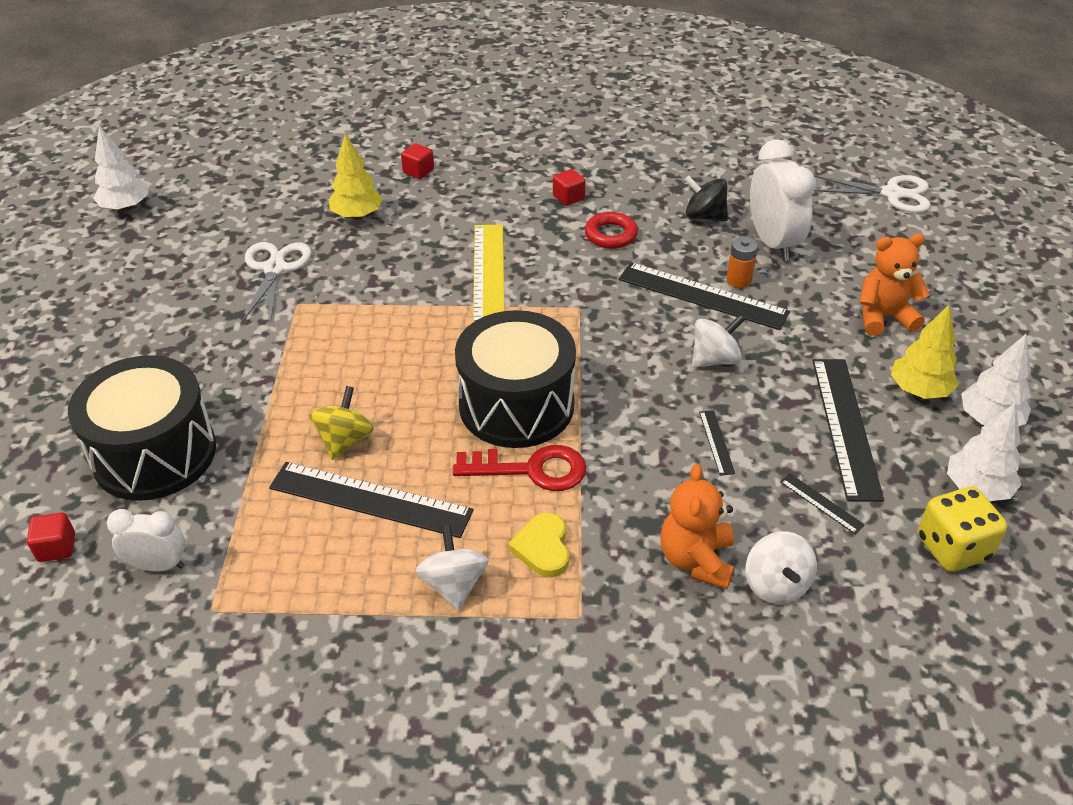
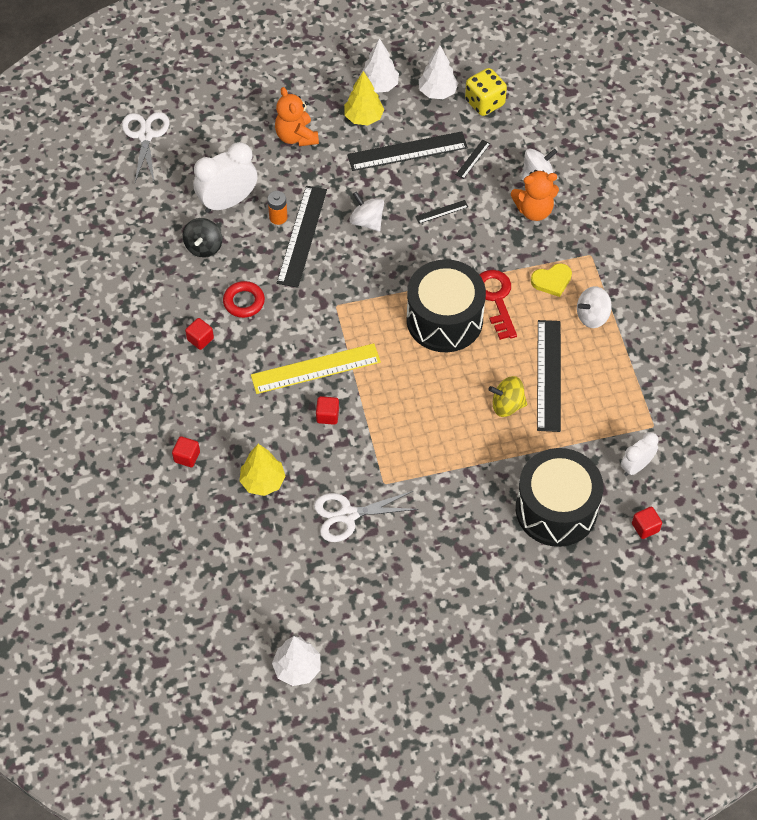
camera: 105 degrees left, 15 degrees up
(158, 565) = (636, 466): white clock -> white clock turned 60 degrees clockwise
(417, 274) = (327, 415): none -> red cube

